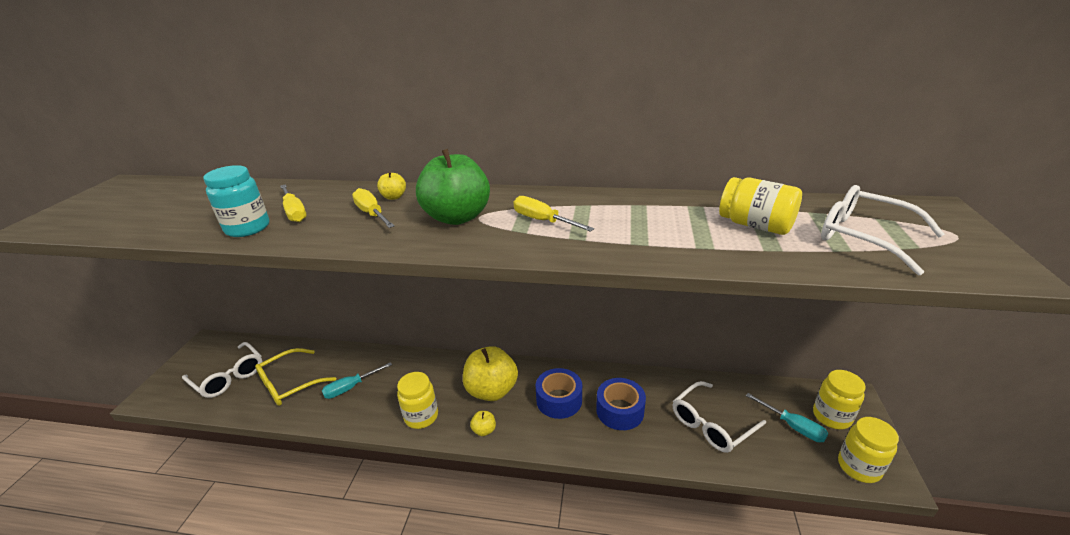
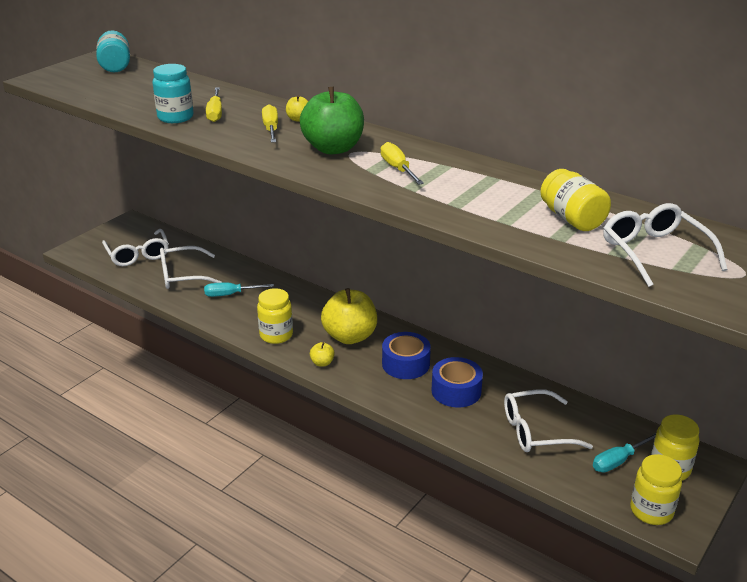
camera: 25 degrees right, 0 degrees up
(141, 190) = (115, 66): none -> turquoise jar
(289, 384) = (182, 276): yellow glasses -> white glasses
(793, 426) = (618, 461): turquoise screwdriver -> turquoise screwdriver turned 75 degrees clockwise

